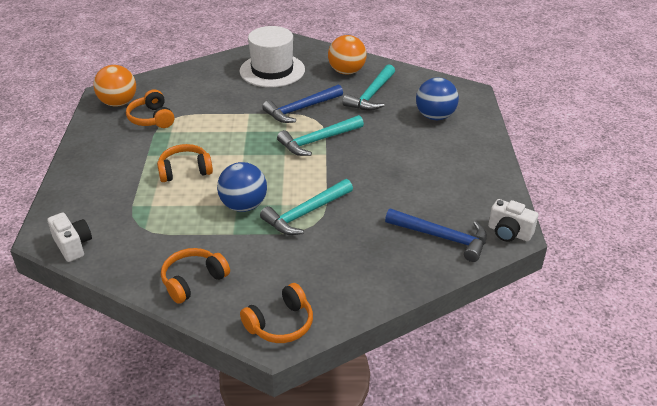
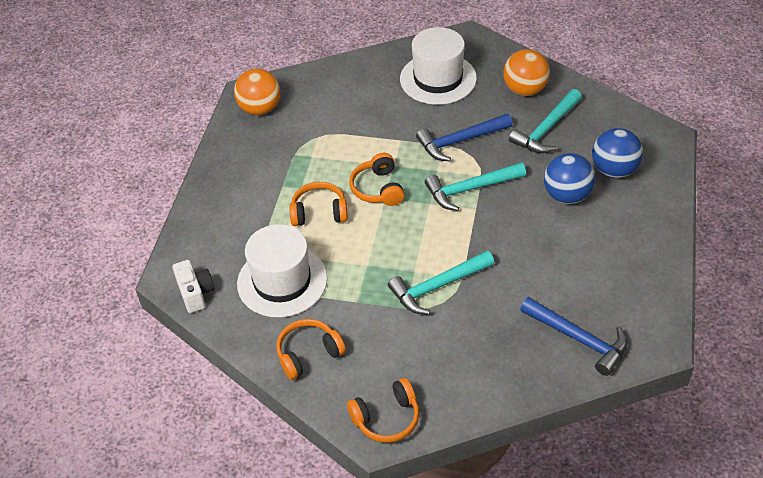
camera: 15 degrees right, 10 degrees up
(152, 118) = (293, 135): orange headphones -> orange headphones (378, 188)
(158, 226) = (282, 281): none -> white hat
(244, 206) = (374, 267): blue ball -> blue ball (567, 195)
(509, 233) = (655, 344): white camera -> none

